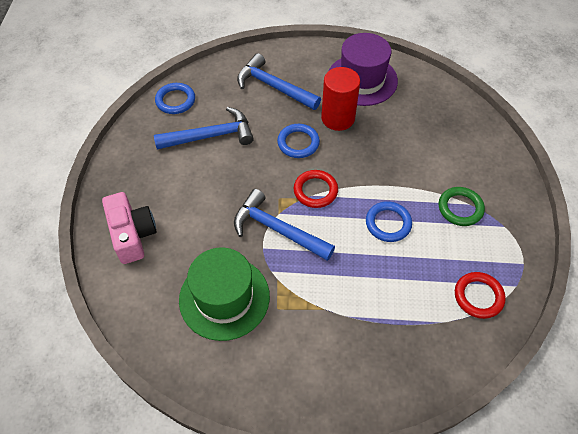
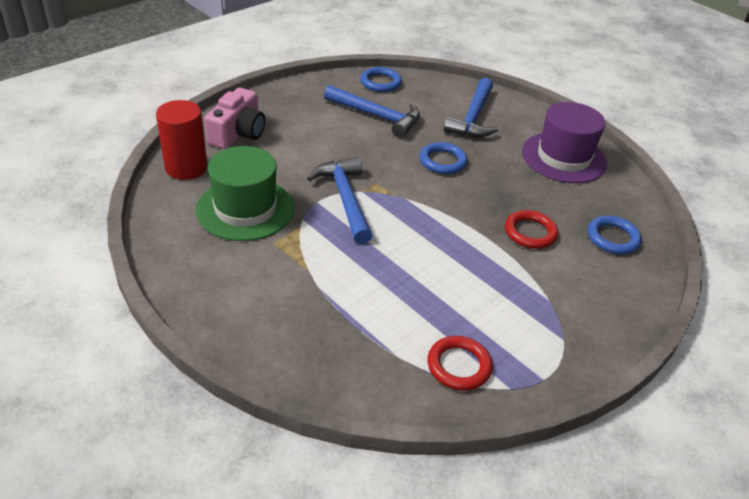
camera: 40 degrees right, 15 degrees down
(273, 86) = (473, 118): blue hammer -> blue hammer turned 150 degrees counterclockwise
(315, 191) = (413, 197): red ring -> red ring (530, 232)
(338, 118) = (502, 167): red cylinder -> red cylinder (186, 168)
(388, 223) = (446, 258): blue ring -> blue ring (612, 238)
(460, 208) = (534, 296): green ring -> none

